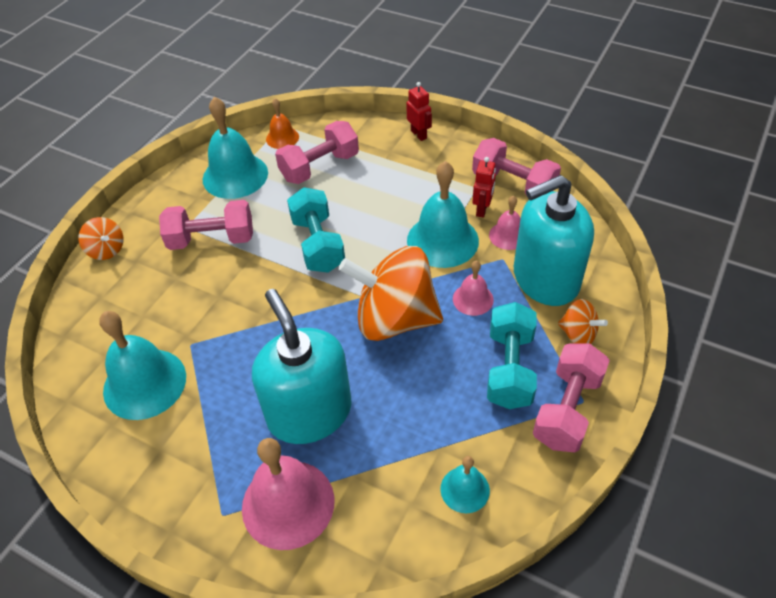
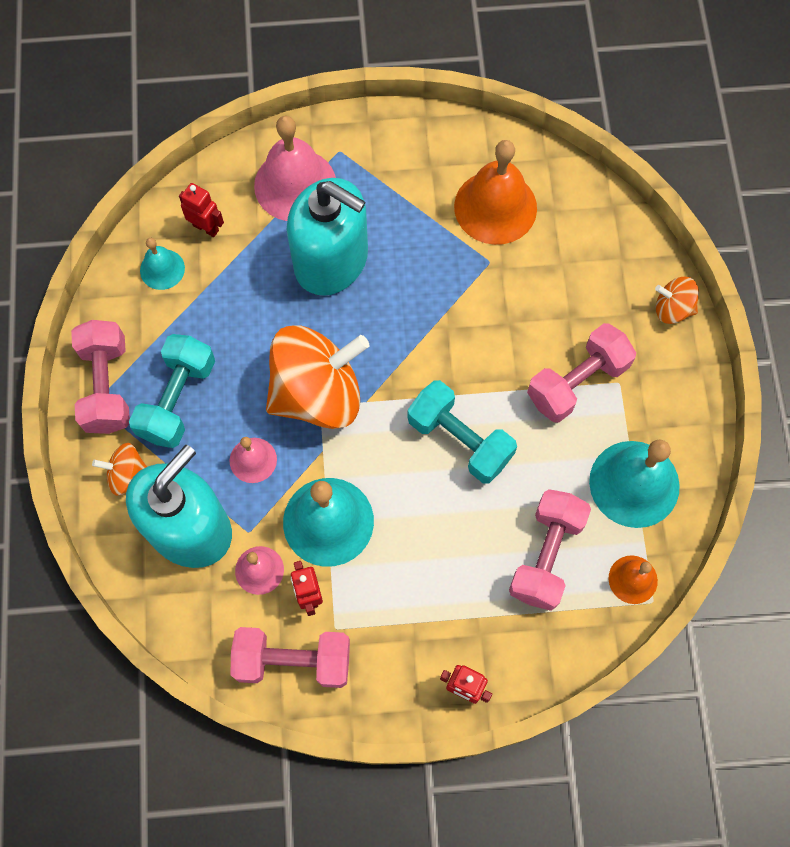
camera: 145 degrees right, 20 degrees up
(144, 383) = (495, 207): turquoise bell -> orange bell
(399, 508) = (206, 227): none -> red robot
(509, 368) = (177, 399): turquoise dumbbell -> turquoise dumbbell turned 45 degrees clockwise

